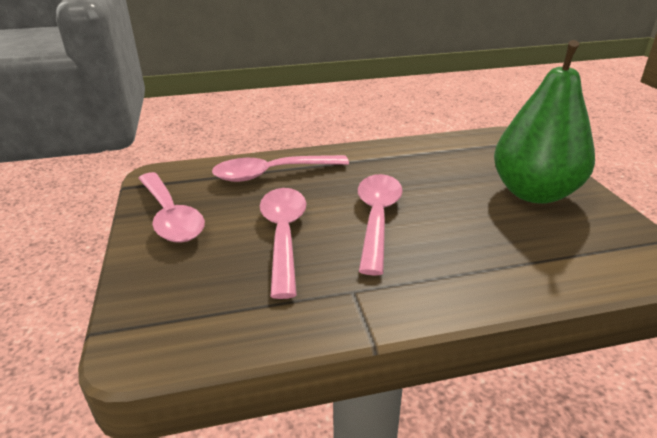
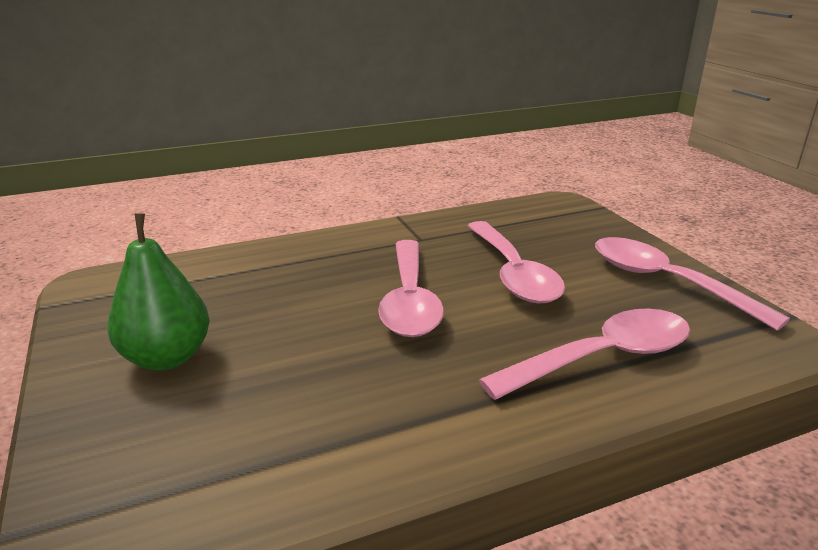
camera: 170 degrees right, 5 degrees down
(534, 193) = (167, 357): green pear -> green pear, size x0.64

